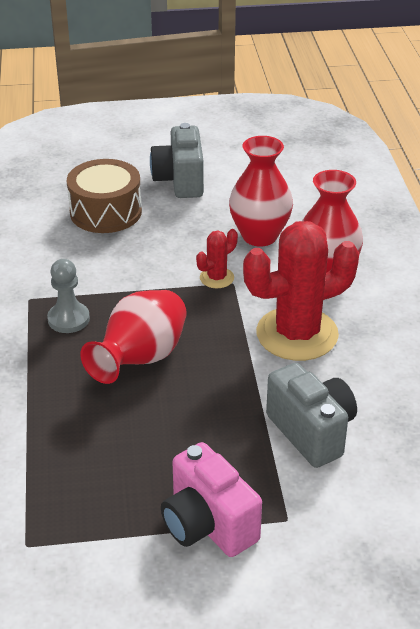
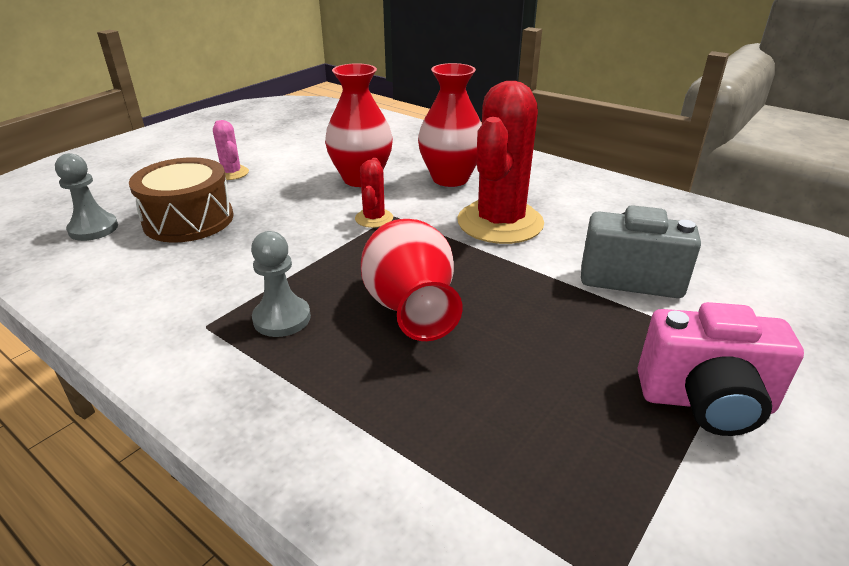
camera: 45 degrees left, 5 degrees down
(49, 189) = (93, 229): none -> grey pawn
(180, 181) = (231, 173): grey camera -> pink cactus

